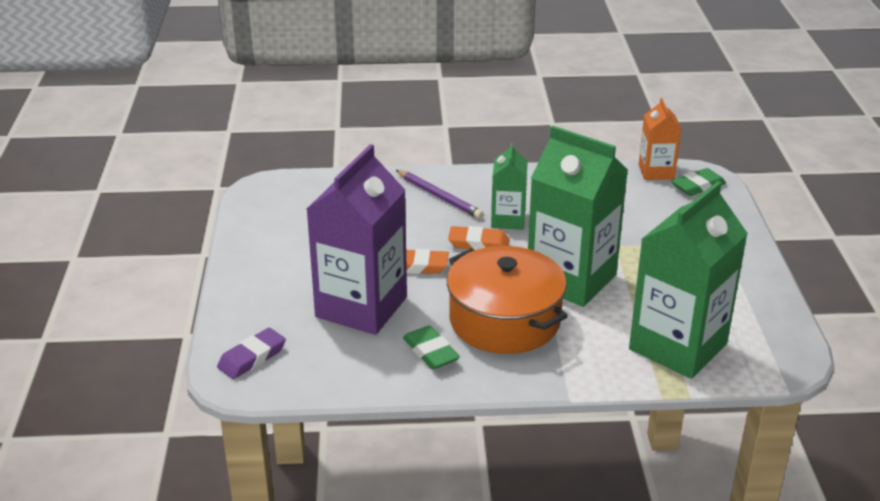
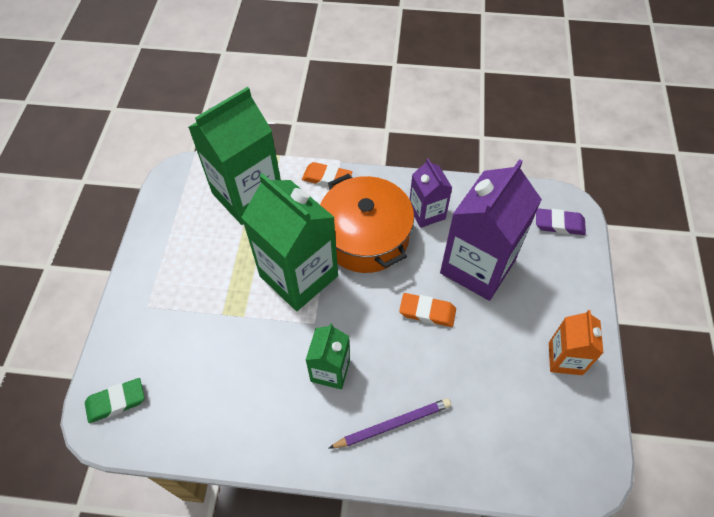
camera: 170 degrees left, 25 degrees up
(252, 357) = (559, 224): purple eraser -> purple eraser turned 45 degrees clockwise
(430, 352) = (427, 213): green eraser -> purple carton
(439, 196) = (392, 424): purple pencil -> purple pencil turned 105 degrees clockwise
(479, 243) = (366, 337): orange eraser -> orange eraser (327, 178)
(656, 172) = (144, 438): orange carton -> orange carton (565, 358)

